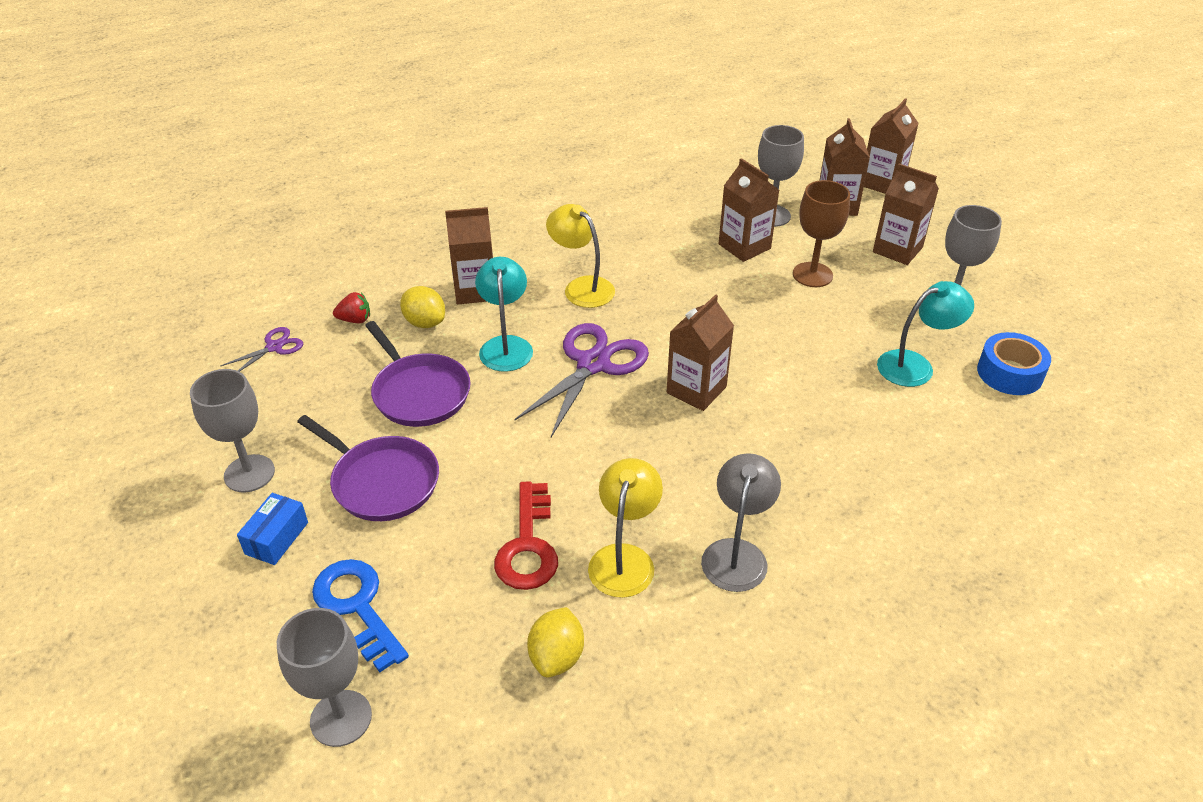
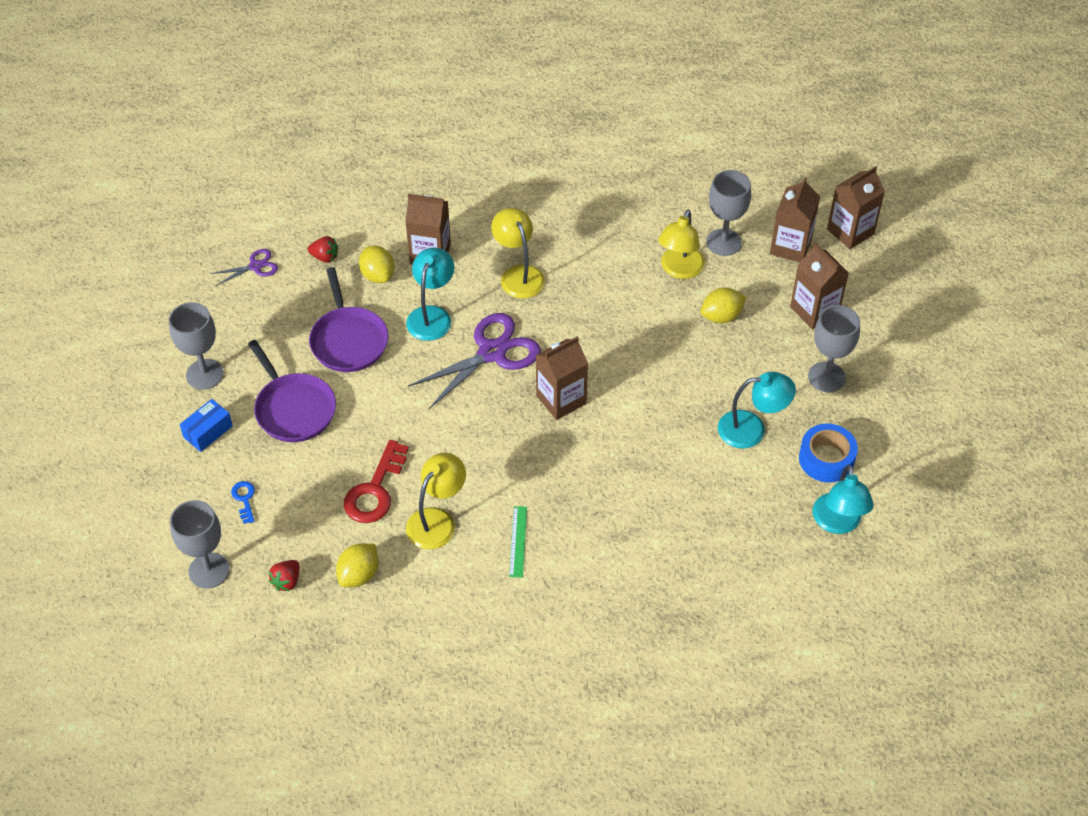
camera: 20 degrees right, 10 degrees up
(358, 607) = (244, 499): blue key -> blue key, size x0.50
(460, 697) = (287, 581): none -> red strawberry
(737, 553) = (518, 541): grey lamp -> green ruler
(744, 246) = (679, 270): brown carton -> yellow lamp
(812, 275) = (721, 316): brown goblet -> yellow lemon
(1069, 430) = (838, 523): none -> turquoise lamp

